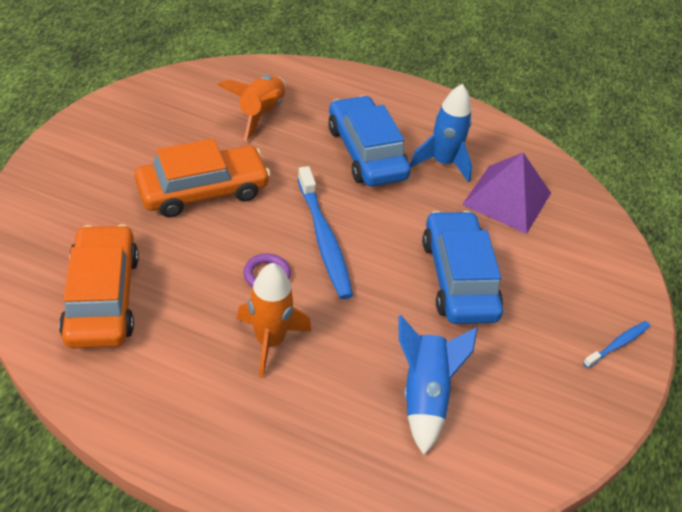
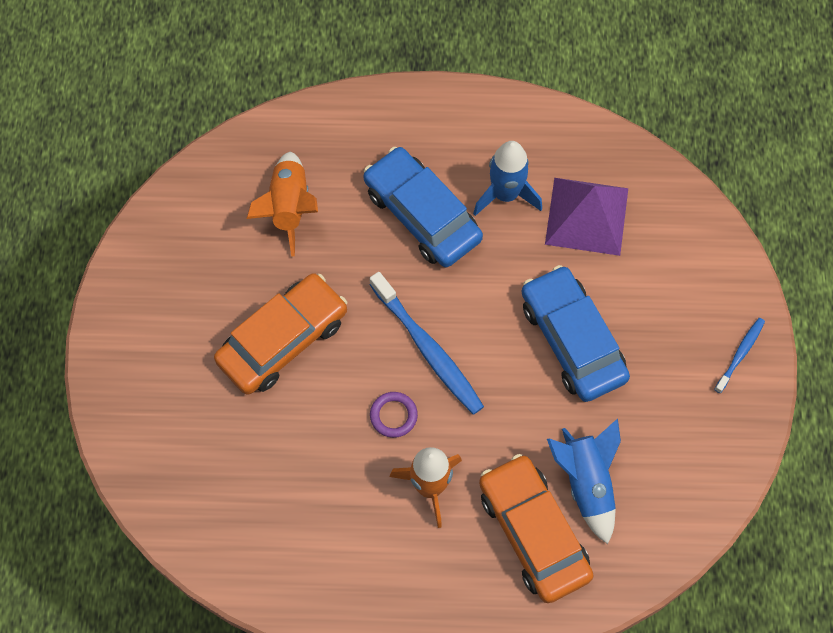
camera: 15 degrees left, 20 degrees up
(102, 297) = (257, 506): orange car -> orange car (533, 532)

